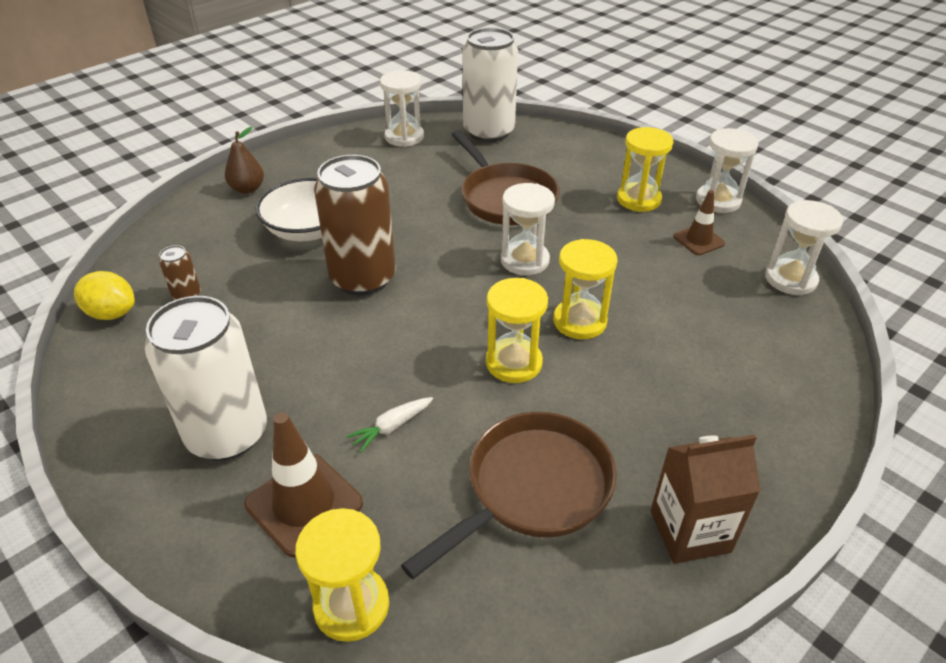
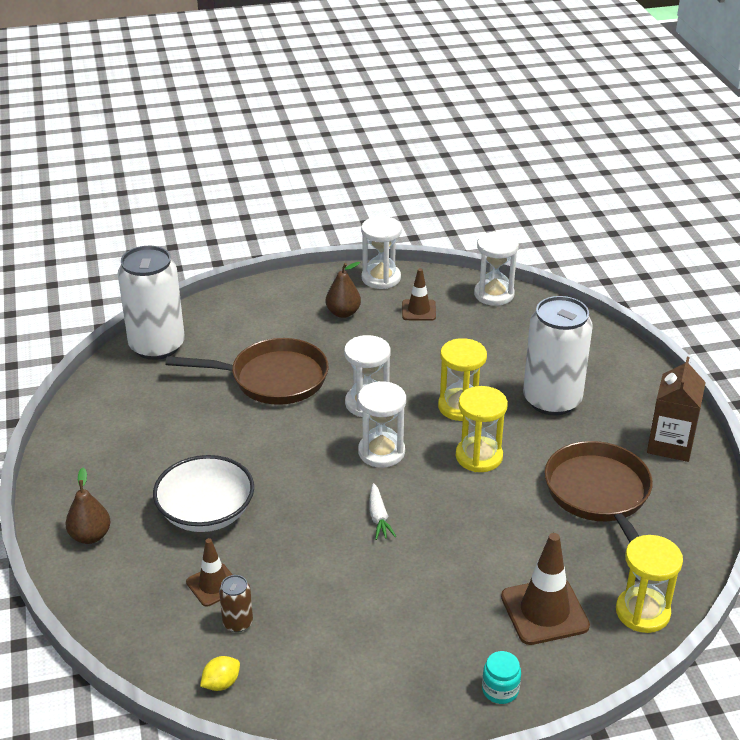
camera: 60 degrees left, 5 degrees down
(112, 313) = (221, 683): yellow lemon -> yellow lemon, size x0.62
(167, 507) = (500, 690): none -> turquoise jar
(225, 266) = (213, 585): none -> brown traffic cone
(227, 434) = (445, 637): white can -> white can (552, 400)
(363, 278) = (311, 501): brown can -> none
(391, 427) = (500, 542): white carrot -> white carrot (378, 517)
(404, 137) = (107, 400): white hourglass -> white hourglass (381, 452)
(638, 199) = (343, 313): yellow hourglass -> brown pear

